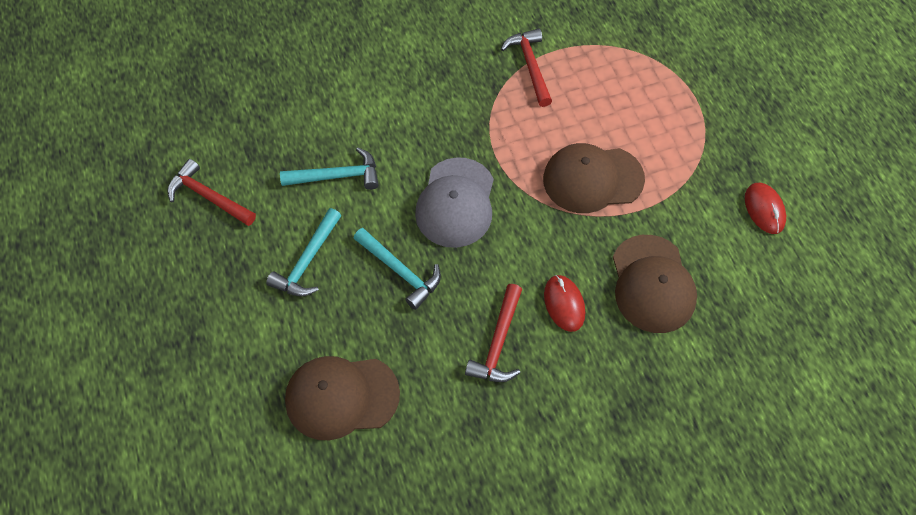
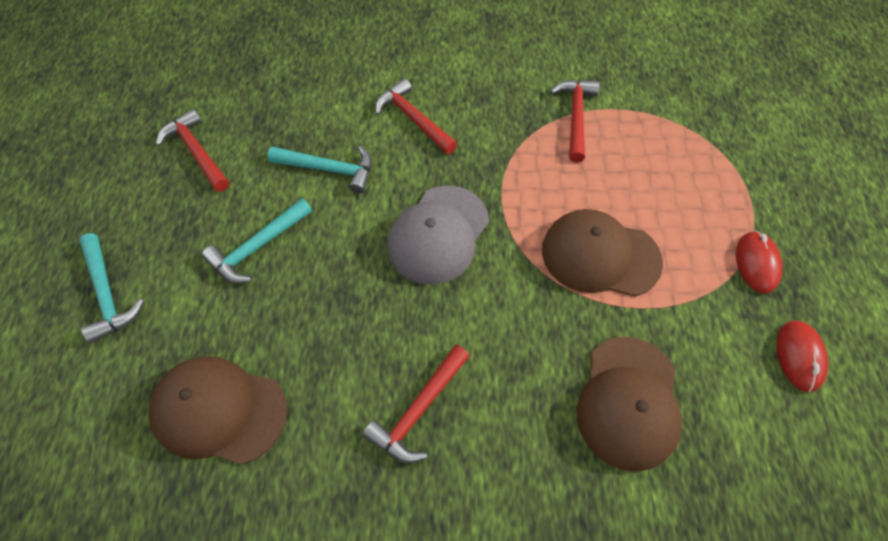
camera: 20 degrees right, 0 degrees up
(391, 109) = (413, 119): none -> red hammer
(400, 271) = (347, 289): turquoise hammer -> turquoise hammer (107, 293)
(564, 304) = (513, 390): red mouse -> red mouse (756, 263)

